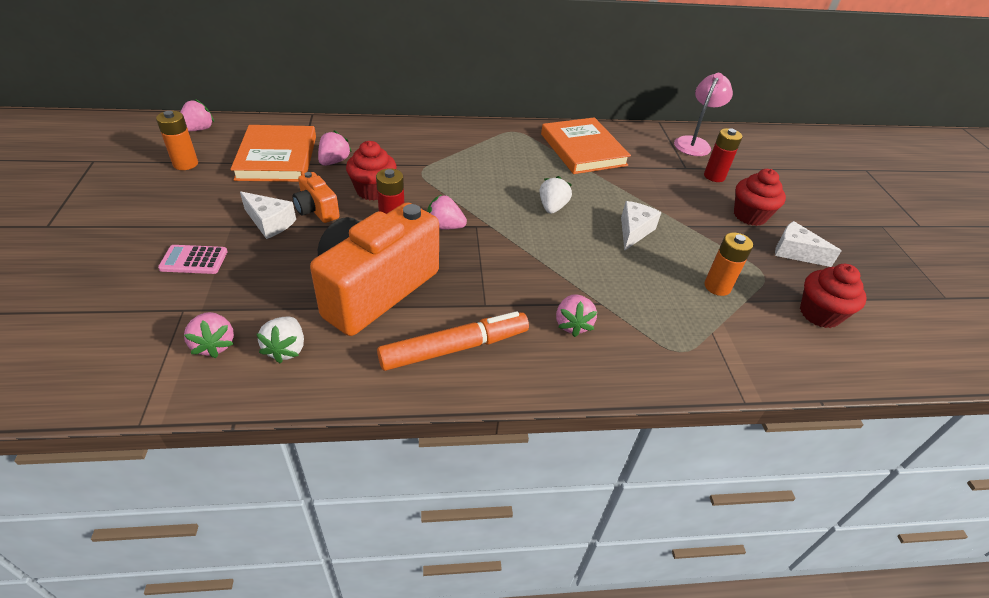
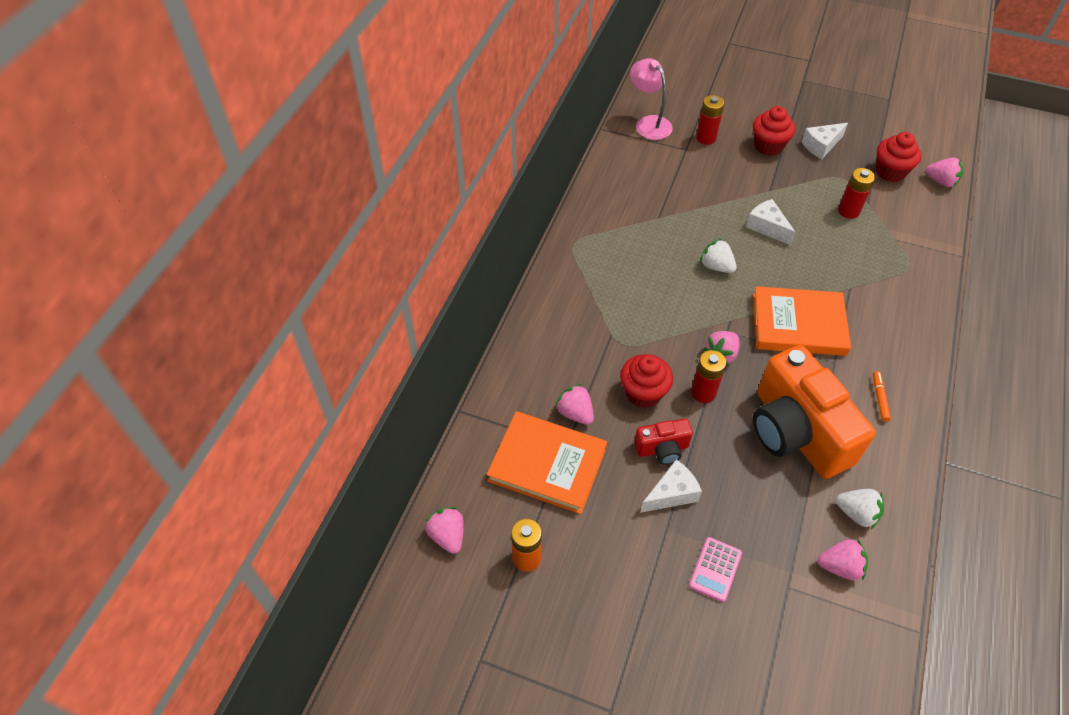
camera: 60 degrees left, 10 degrees up
(316, 210) = (662, 449): orange camera -> red camera
(454, 348) = (879, 398): orange marker -> orange marker, size x0.44
(572, 324) = (869, 315): pink strawberry -> pink strawberry (941, 181)
(583, 149) = (629, 205): orange book -> orange book (798, 324)
(717, 287) = (848, 211): orange battery -> red battery

